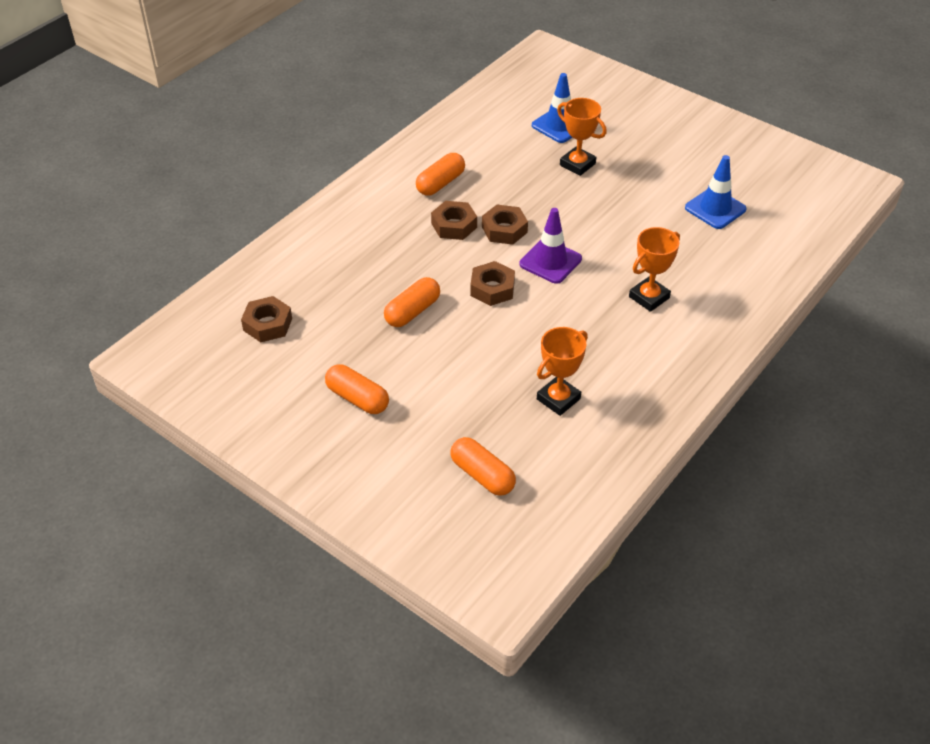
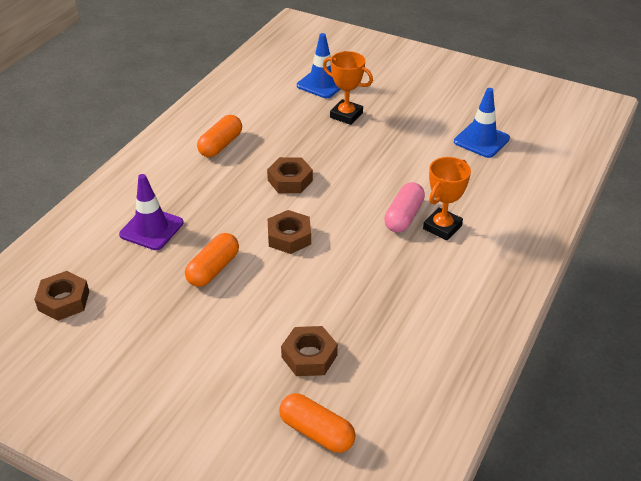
camera: 10 degrees left, 5 degrees down
(357, 398) = (169, 366): orange capsule -> none
(454, 225) = (240, 182): brown nut -> brown nut (309, 356)
(550, 261) = (340, 205): purple traffic cone -> purple traffic cone (151, 229)
(558, 399) = (378, 338): orange trophy -> none
(612, 281) = (403, 216): none -> pink capsule

